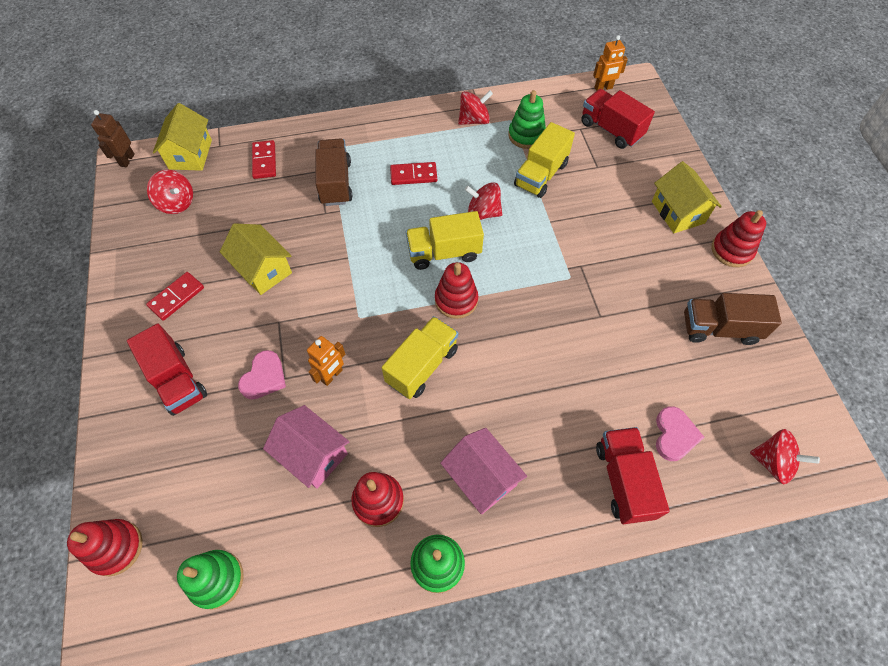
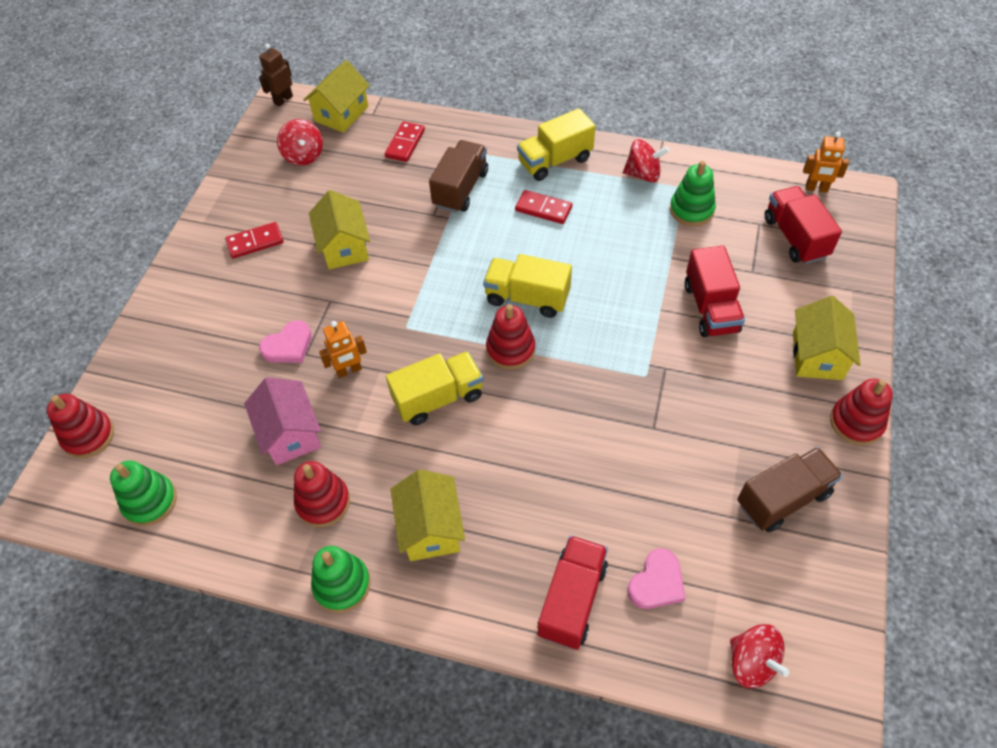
camera: 30 degrees right, 5 degrees down
(177, 380) = (214, 316): red truck -> red truck (711, 308)
(481, 478) = (430, 528): pink house -> yellow house
(483, 213) = (593, 273): red spinning top -> none
(541, 175) = (681, 257): yellow truck -> yellow truck (555, 161)
(719, 328) = (783, 498): brown truck -> brown truck turned 120 degrees clockwise

